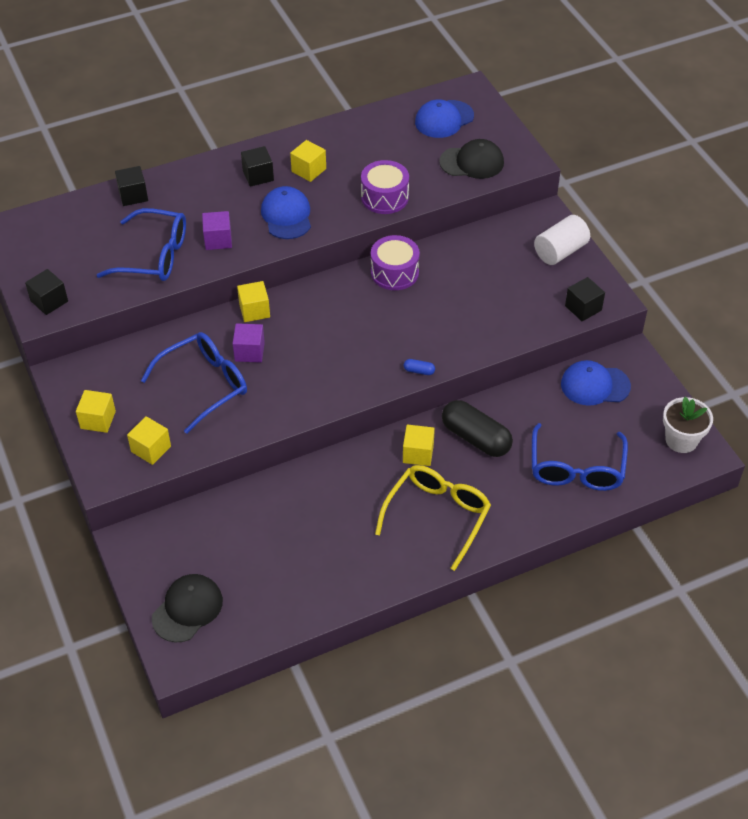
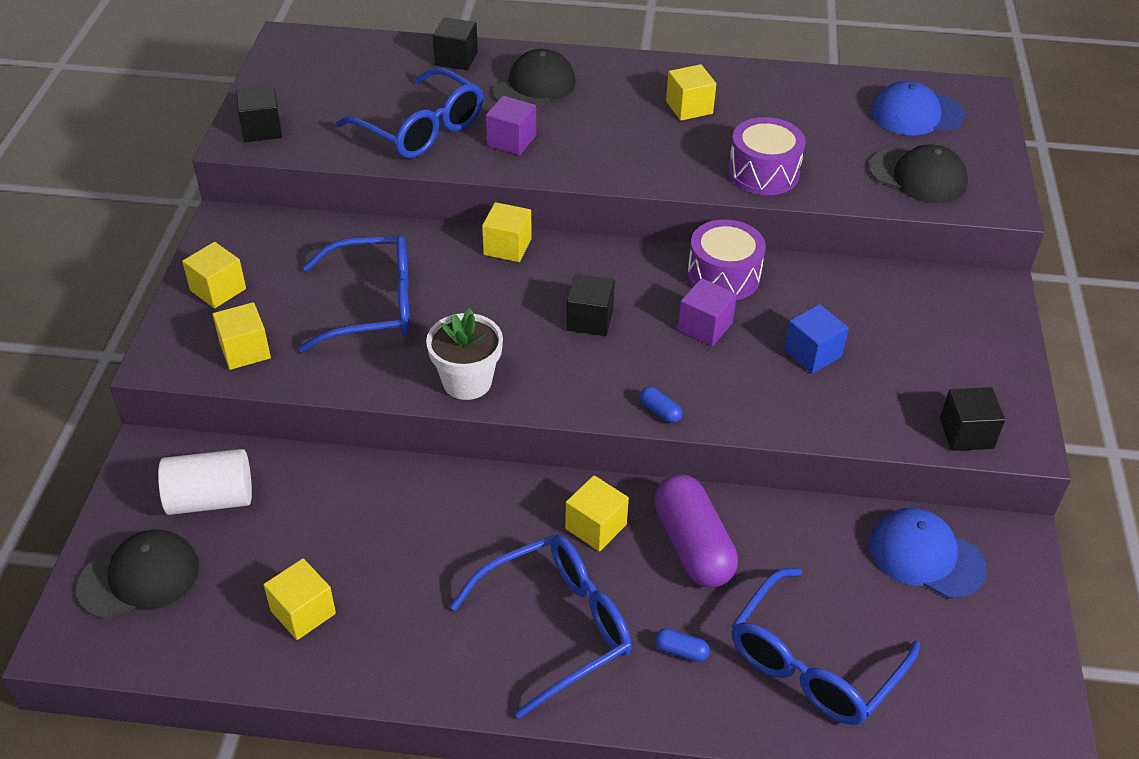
camera: 30 degrees right, 5 degrees down
(201, 195) = (534, 86): none -> black cap
(249, 352) = (460, 291): purple cube -> purple cube (705, 326)
(258, 176) = (621, 91): black cube -> black cube (590, 320)
(286, 216) = (618, 146): blue cap -> none
(297, 579) = (303, 612): none -> yellow cube
(437, 516) = (557, 626): yellow glasses -> blue glasses
(475, 438) = (692, 545): black capsule -> purple capsule
(476, 298) = (812, 353): none -> blue cube
(508, 495) = (681, 651): none -> blue capsule
(560, 251) = (983, 344): white cylinder -> white cylinder (211, 499)
(681, 440) = (1016, 705): white flower pot -> white flower pot (467, 381)

